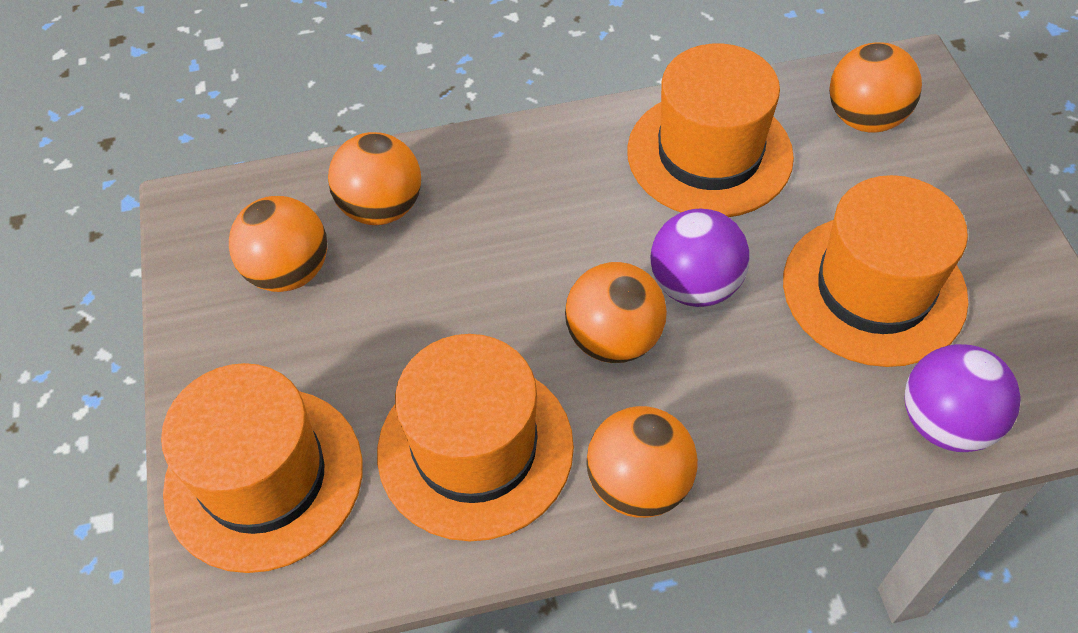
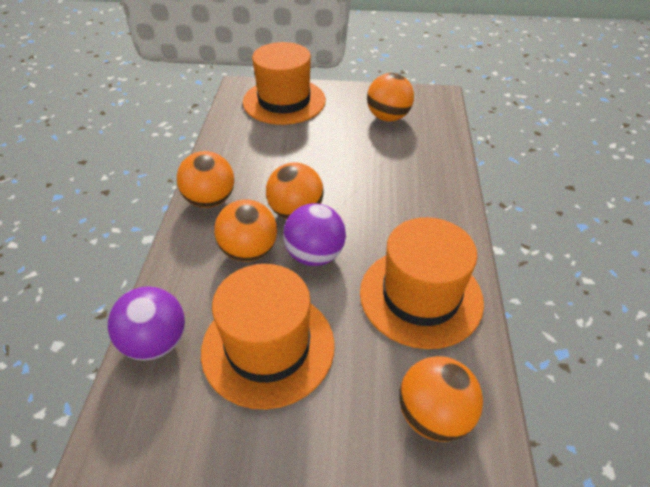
camera: 105 degrees right, 10 degrees down
(382, 208) = (419, 149): orange ball -> orange ball (249, 251)
(475, 448) = (262, 155): orange hat -> none

